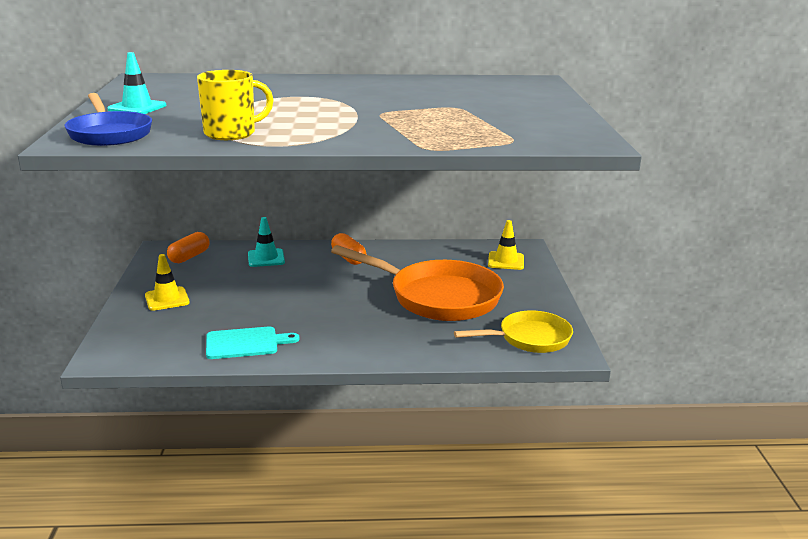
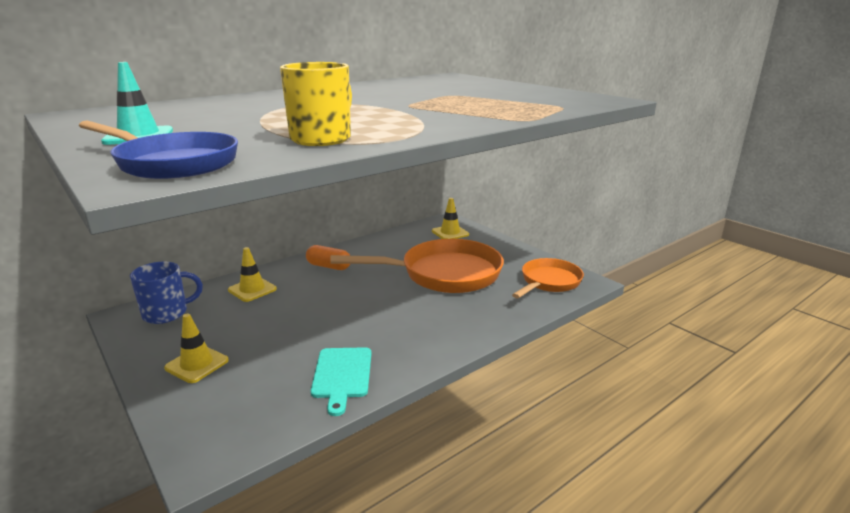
camera: 35 degrees left, 0 degrees up
(189, 257) = (167, 313): orange capsule -> blue mug
(245, 343) = (342, 375): turquoise cutting board -> turquoise cutting board turned 135 degrees clockwise
(266, 258) = (252, 289): turquoise traffic cone -> yellow traffic cone
(529, 339) = (548, 282): yellow pan -> orange pan

